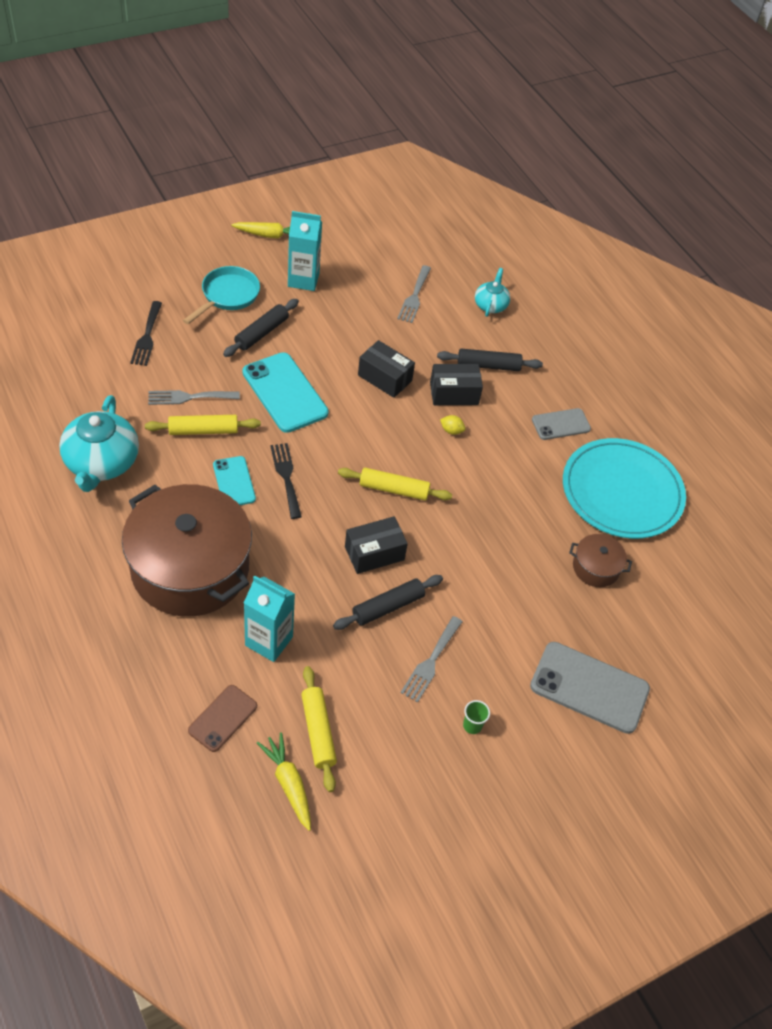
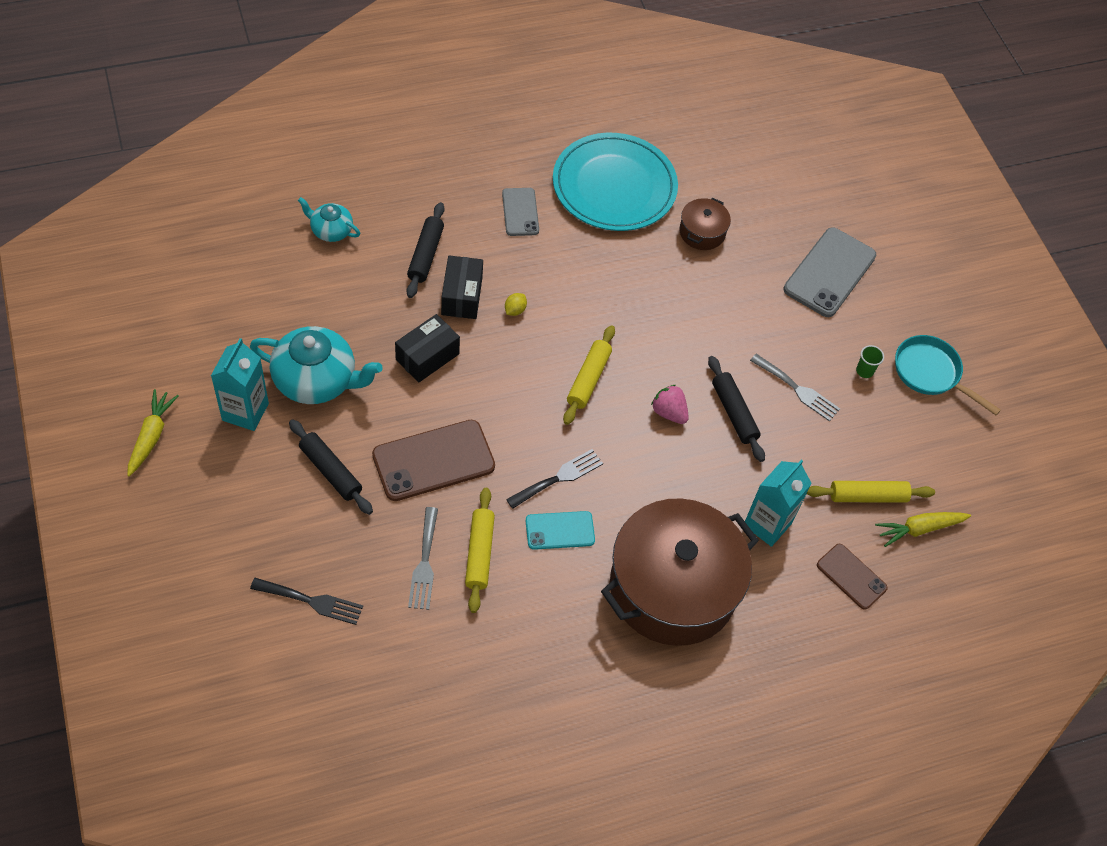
camera: 80 degrees left, 5 degrees up
(101, 463) = (514, 668): turquoise teapot -> turquoise teapot (316, 380)
(227, 296) = (256, 500): turquoise pan -> turquoise pan (930, 373)
(284, 393) = (433, 461): turquoise phone -> brown phone
(286, 477) = (559, 478): black fork -> black fork turned 150 degrees clockwise
(374, 553) = (669, 412): black box -> pink strawberry
(414, 297) = (301, 301): grey fork -> none

